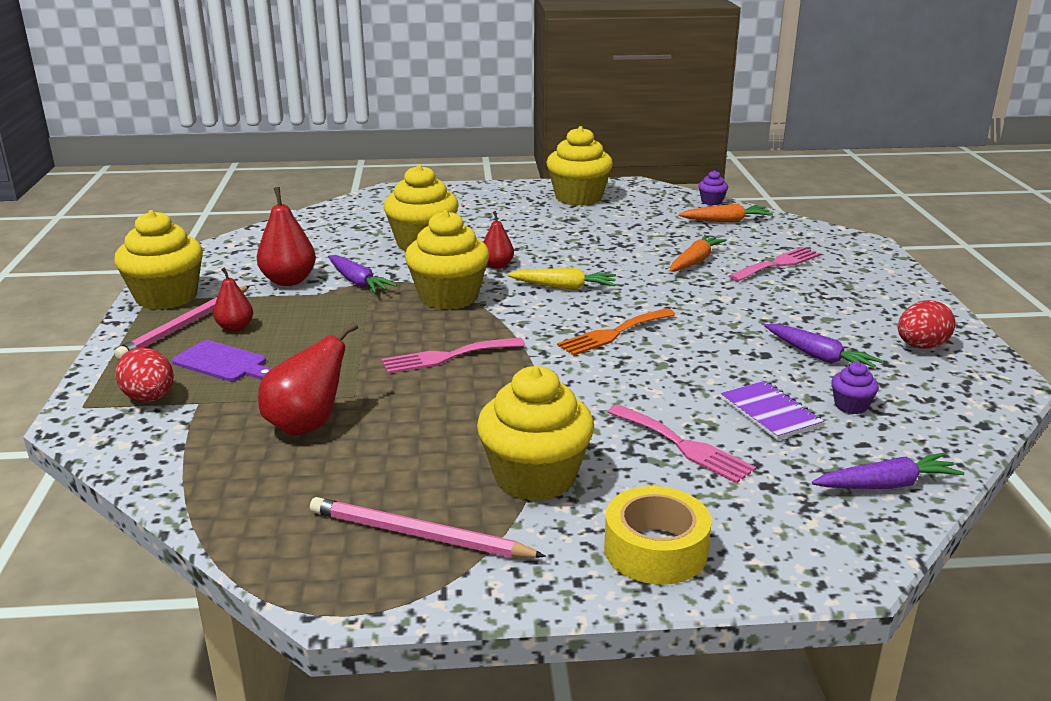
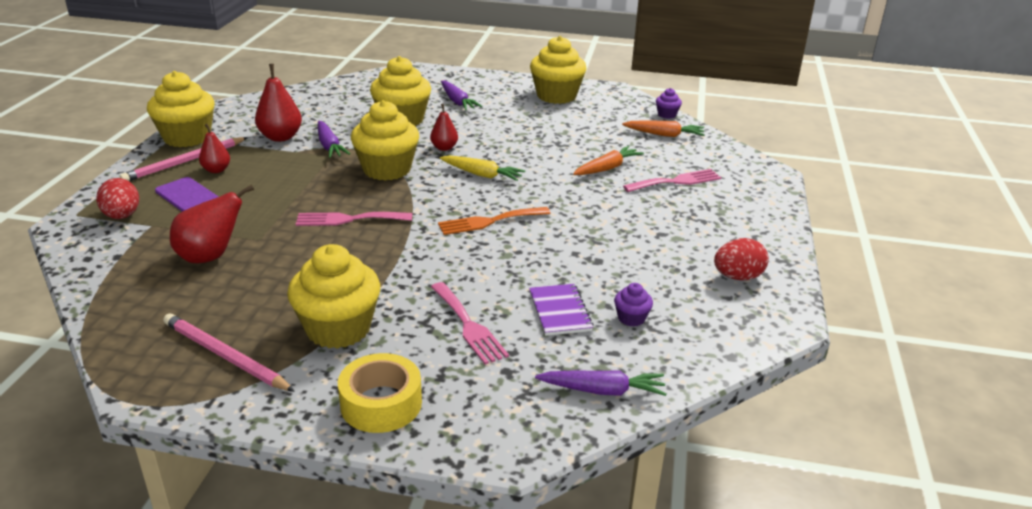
camera: 15 degrees right, 5 degrees up
(818, 356) = (640, 270): purple carrot -> purple carrot (457, 101)

